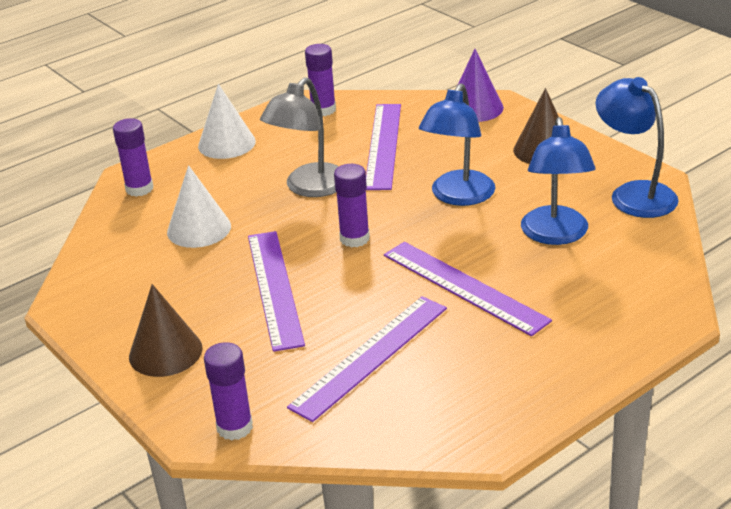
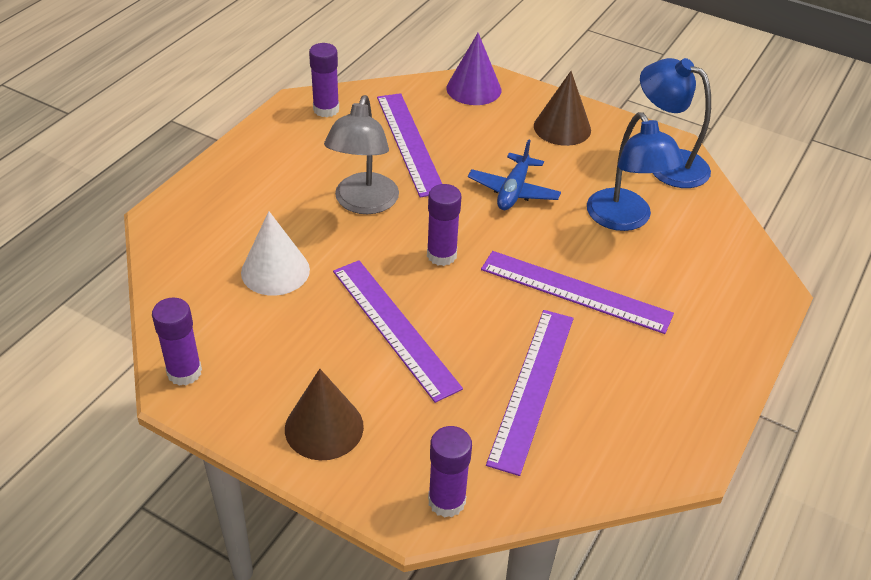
camera: 25 degrees left, 10 degrees up
(139, 189) = (182, 232): purple glue stick -> purple glue stick (184, 372)
(226, 143) = (247, 163): white cone -> none
(458, 196) = (513, 191): blue lamp -> blue plane

